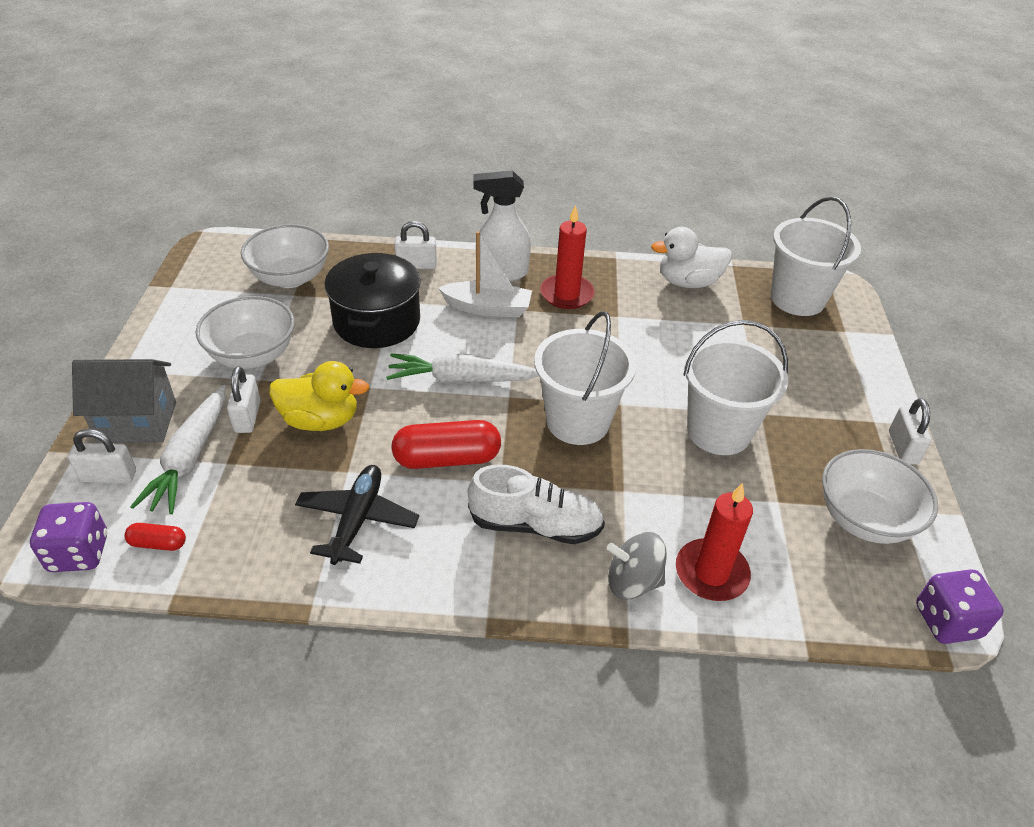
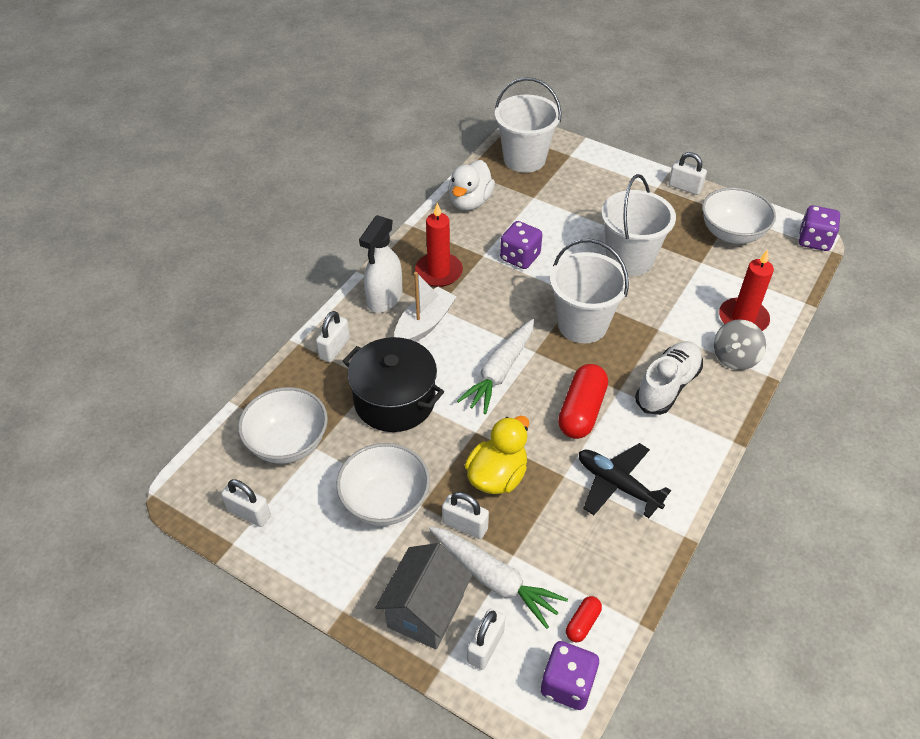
camera: 60 degrees left, 5 degrees up
(204, 284) = (249, 513): none -> white padlock
(639, 342) = (520, 257): none -> purple dice

